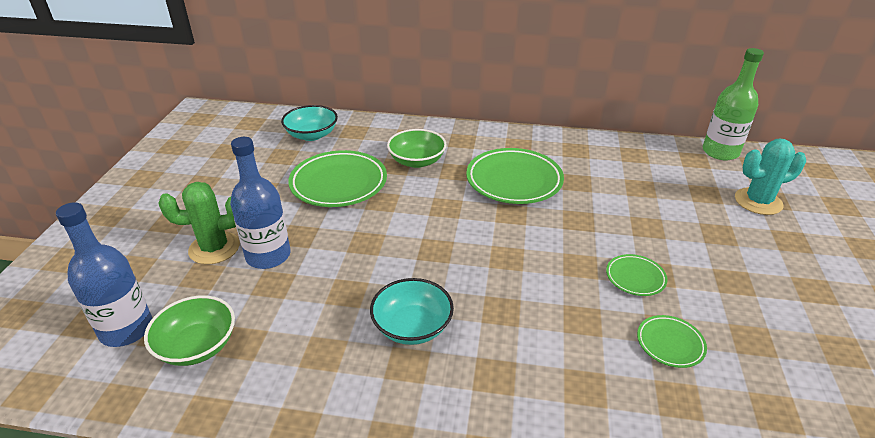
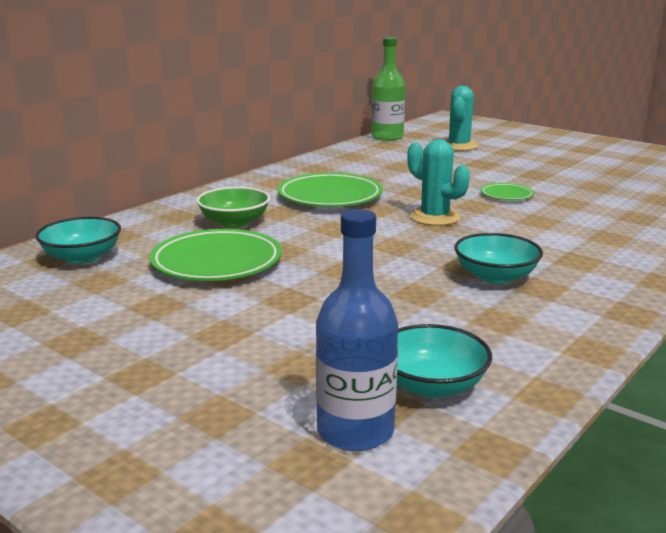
camera: 60 degrees left, 15 degrees down
(197, 346) = (432, 385): green bowl -> turquoise bowl
(214, 248) = (249, 351): green cactus -> none
(268, 256) = (307, 321): blue bottle -> none
(522, 250) = (434, 217): none -> turquoise cactus
(670, 344) = (584, 205): green plate -> none

